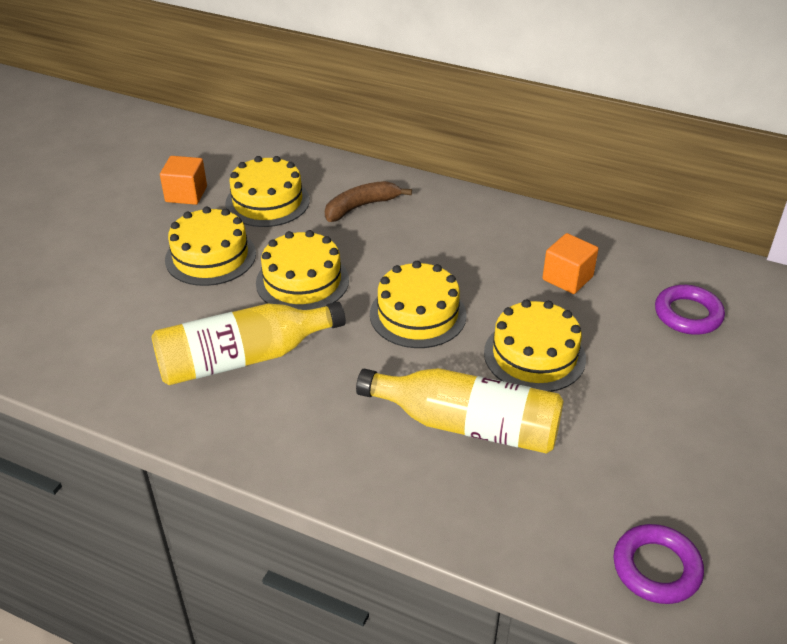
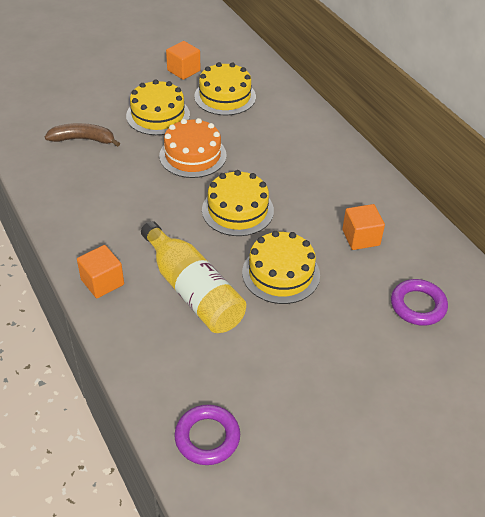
camera: 35 degrees right, 5 degrees up
(243, 358) = (113, 183): yellow bottle -> none
(302, 281) = (193, 155): yellow cake -> orange cake
(357, 476) = (102, 282): none -> orange cube
(361, 207) = (278, 126): brown banana -> brown banana (83, 139)

